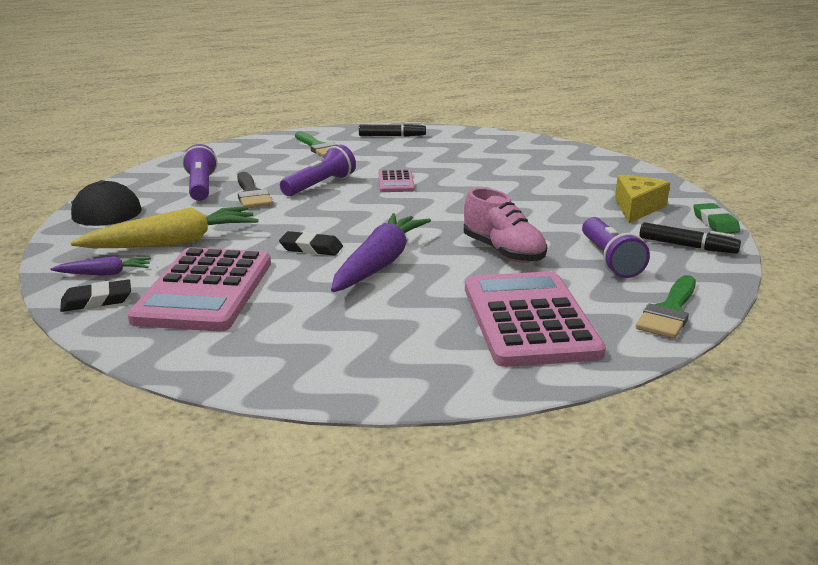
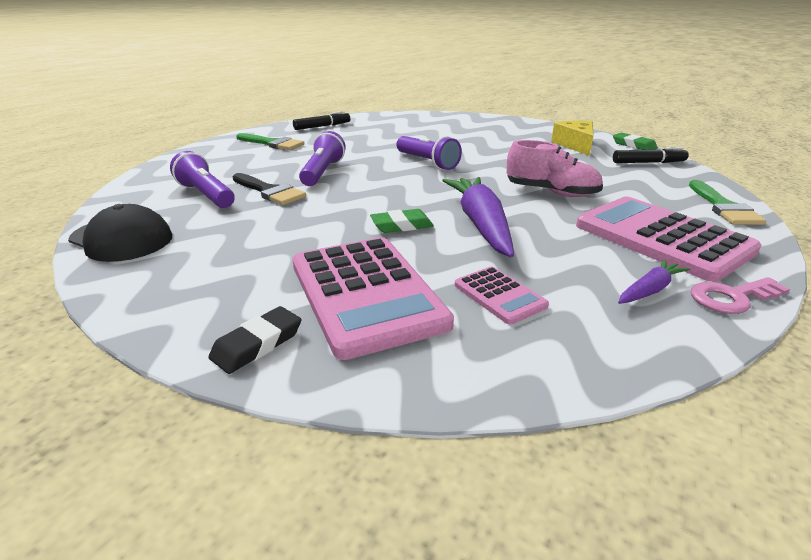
camera: 30 degrees left, 5 degrees up
(105, 274) = (222, 309): purple carrot -> purple carrot (649, 290)
(173, 243) = (256, 254): yellow carrot -> none
(311, 248) = (402, 225): black eraser -> green eraser
(396, 182) = (383, 158): pink calculator -> pink calculator (499, 295)
(488, 381) = (731, 297): none -> pink key
(609, 260) = (624, 181): purple flashlight -> purple flashlight (427, 162)

